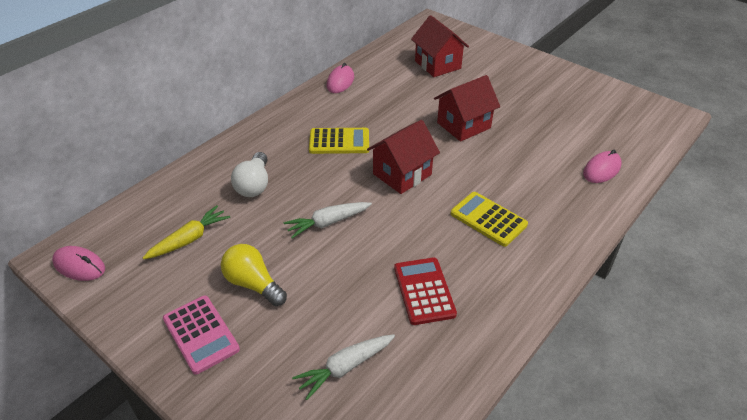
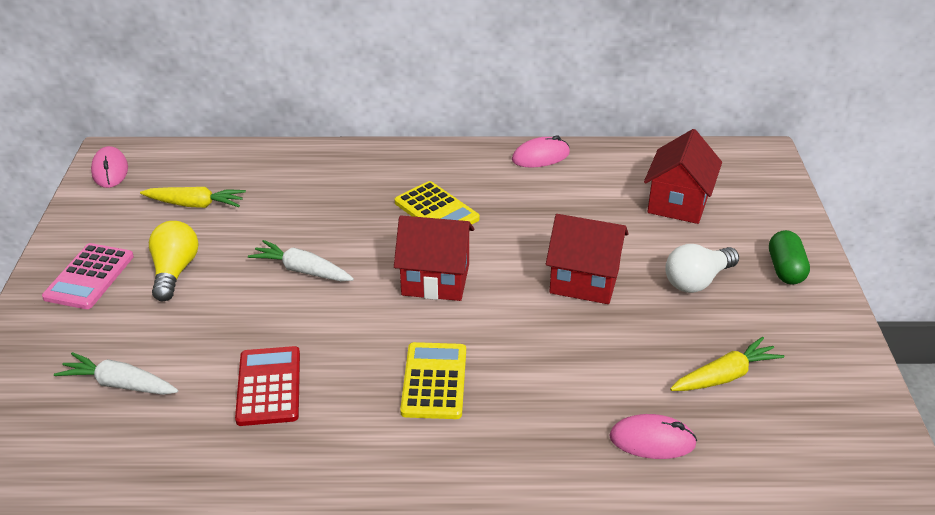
camera: 50 degrees right, 5 degrees down
(254, 185) = (306, 197): white light bulb -> white light bulb (697, 281)
(424, 291) = (269, 386): red calculator -> red calculator turned 45 degrees counterclockwise
(522, 66) = (785, 269): none -> green capsule
(578, 124) = (725, 376): none -> yellow carrot

